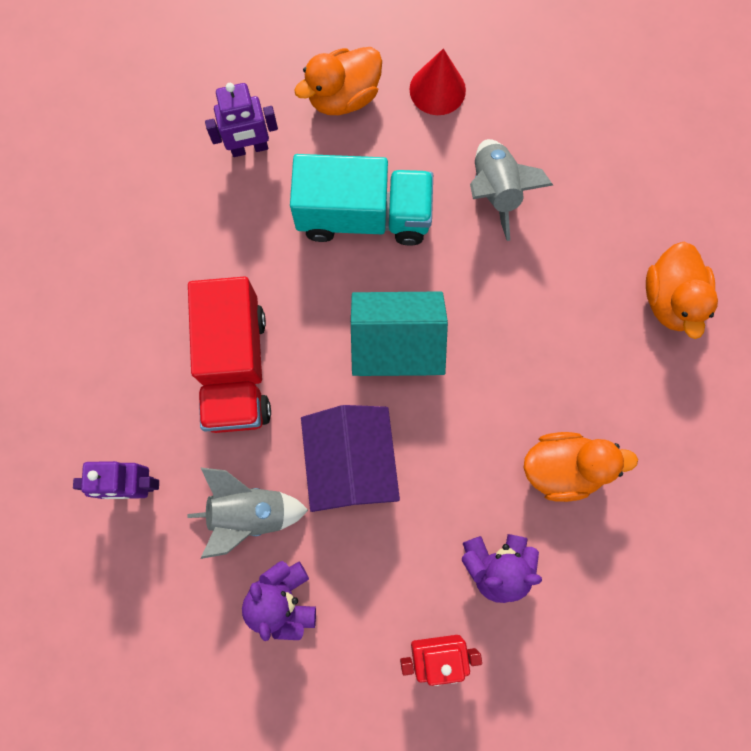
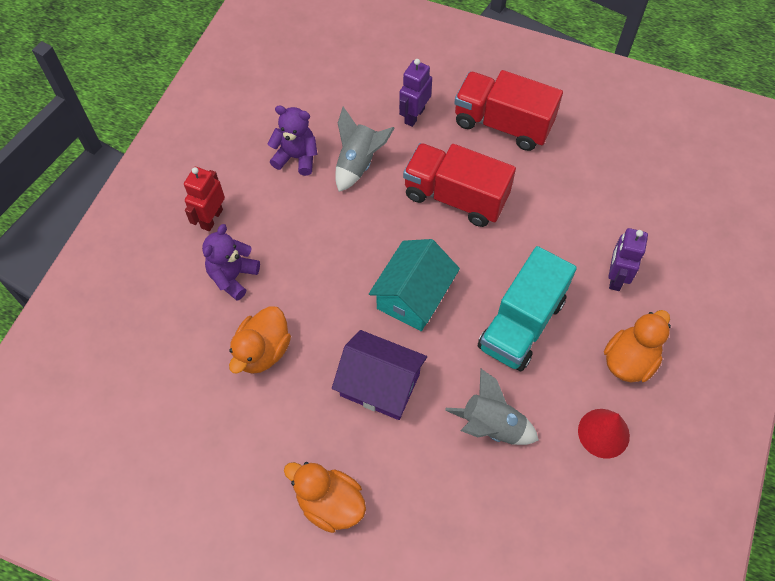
camera: 120 degrees right, 15 degrees down
(92, 367) = (502, 124): none -> red truck
(343, 97) = (629, 360): orange duck -> orange duck turned 45 degrees clockwise
(351, 462) = (352, 230): purple house -> purple house (380, 385)

